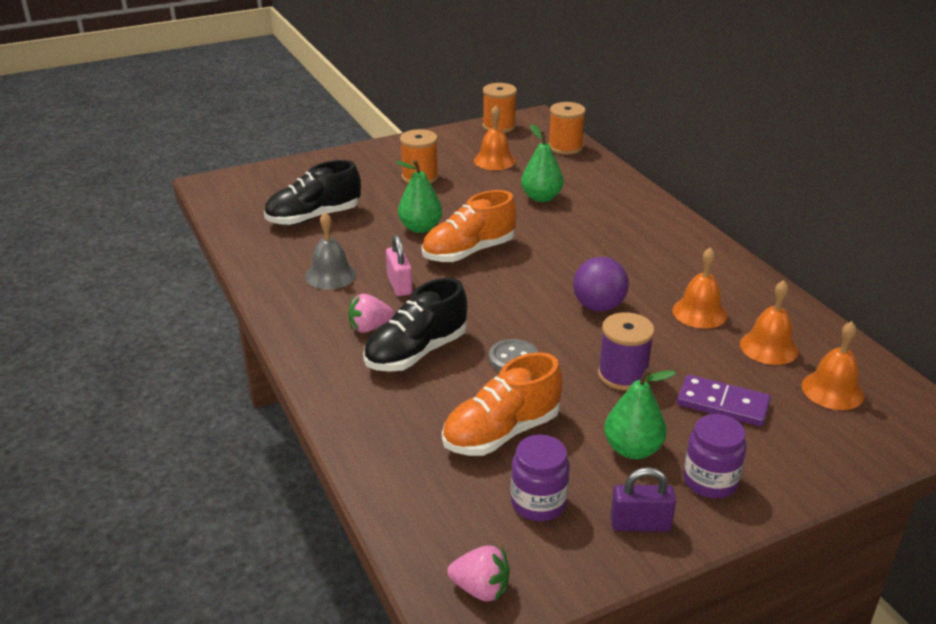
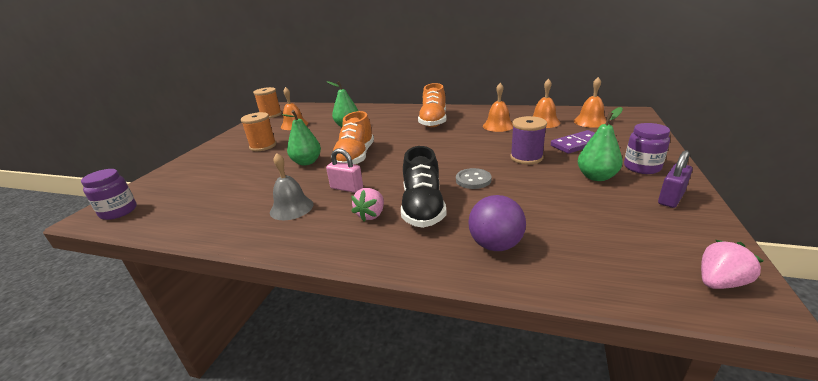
camera: 45 degrees left, 5 degrees down
(314, 217) = (222, 190): black shoe -> none
(501, 433) = (542, 209): orange shoe -> orange shoe (433, 121)
(538, 503) = (628, 223): purple jar -> purple jar (119, 211)
(565, 147) = (321, 108): orange spool -> none
(598, 306) = (459, 144): purple ball -> purple ball (495, 245)

